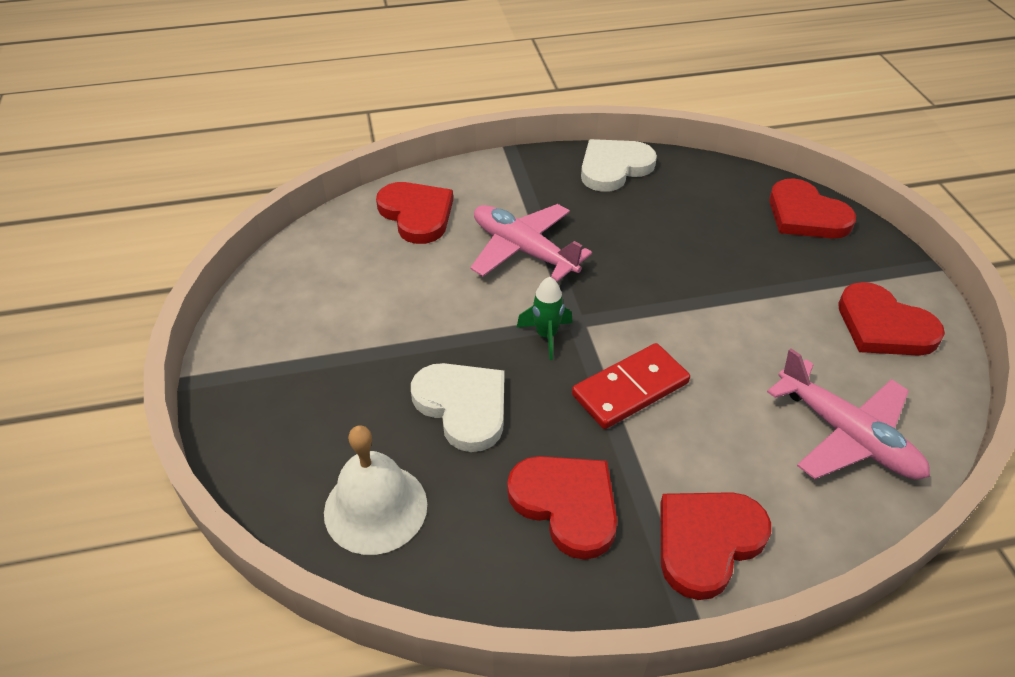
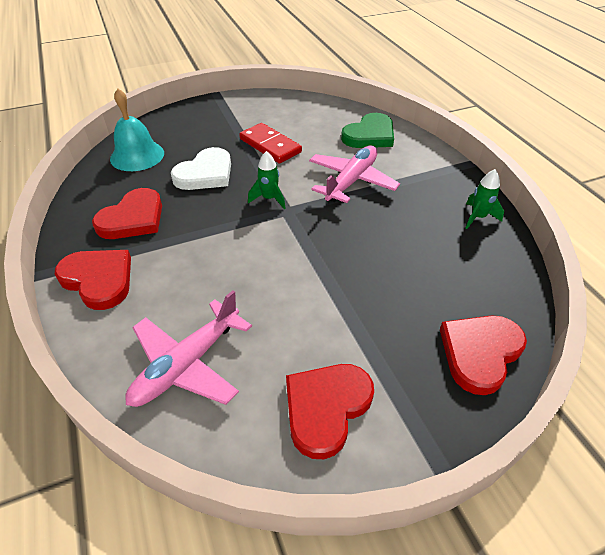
camera: 80 degrees right, 0 degrees up
(375, 508) = (137, 155): white bell -> turquoise bell
(417, 214) = (370, 135): red heart -> green heart
(614, 167) = (478, 217): white heart -> green rocket
(630, 389) = (226, 239): red domino -> red domino (270, 145)

